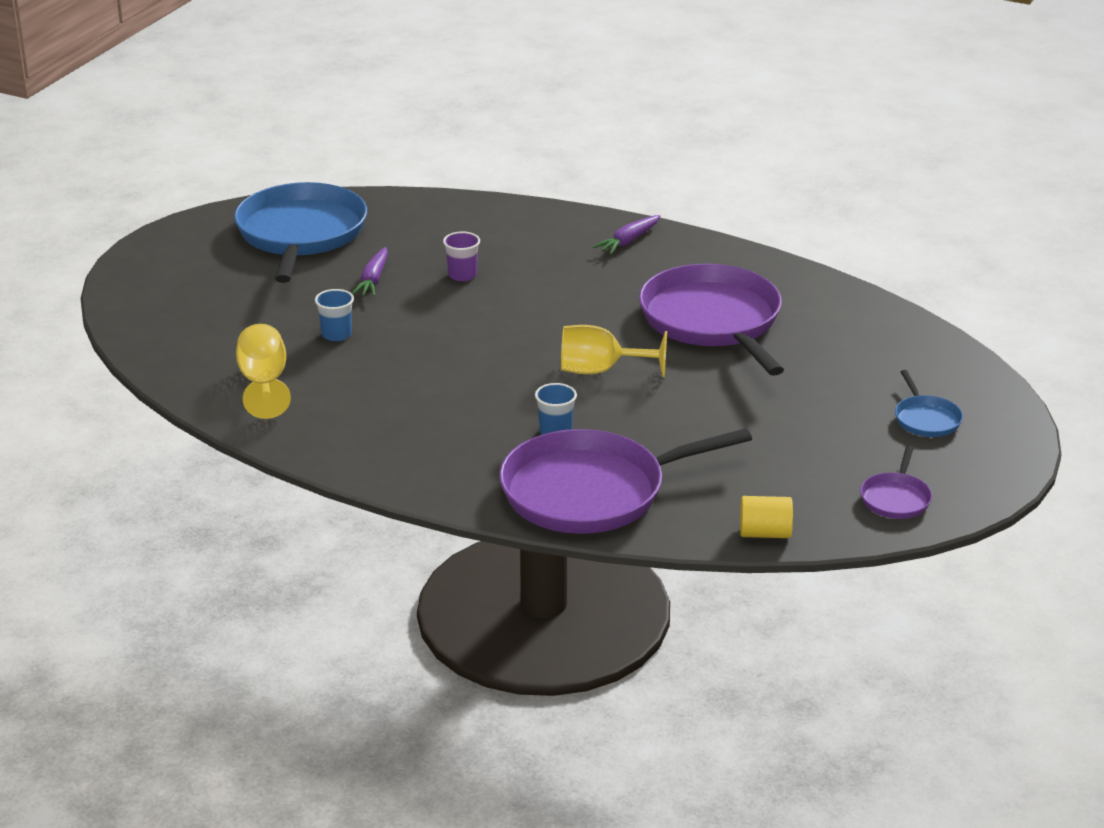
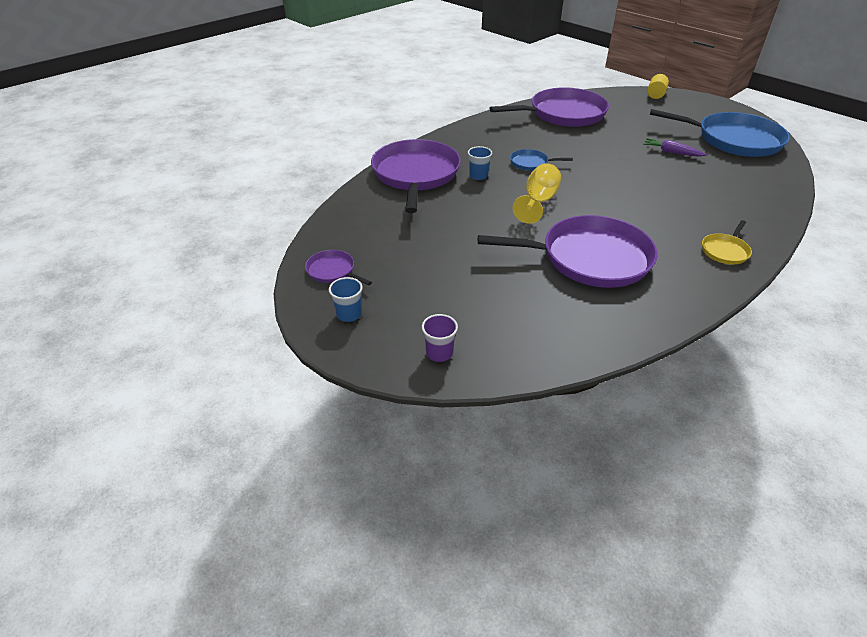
camera: 110 degrees right, 10 degrees up
(264, 383) = (563, 114): yellow goblet -> purple pan
(336, 334) = (607, 135): blue cup -> blue cup (349, 314)
(462, 275) = (674, 179): purple cup -> purple cup (439, 353)
(629, 241) = (725, 251): purple carrot -> yellow pan
(765, 533) = (339, 215): yellow cylinder -> yellow cylinder (655, 95)
(926, 419) = (411, 316): blue pan -> blue pan (531, 163)

